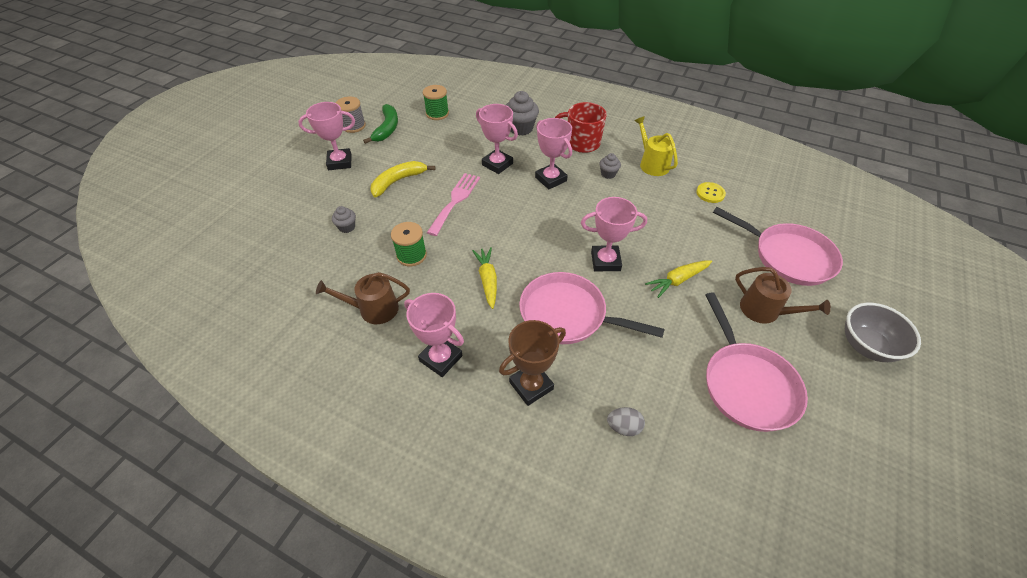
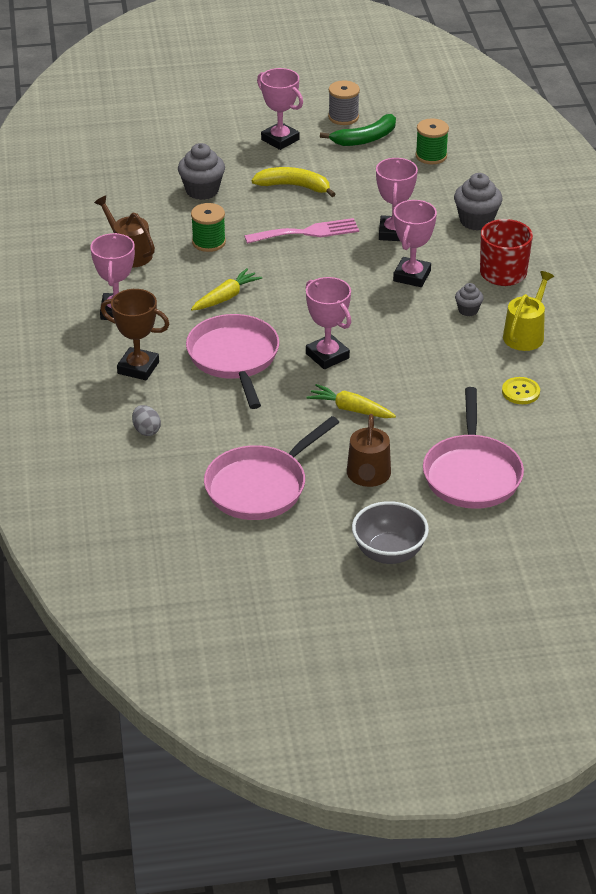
camera: 55 degrees right, 10 degrees down
(347, 227) = (202, 190): grey cupcake -> grey cupcake, size x1.80

